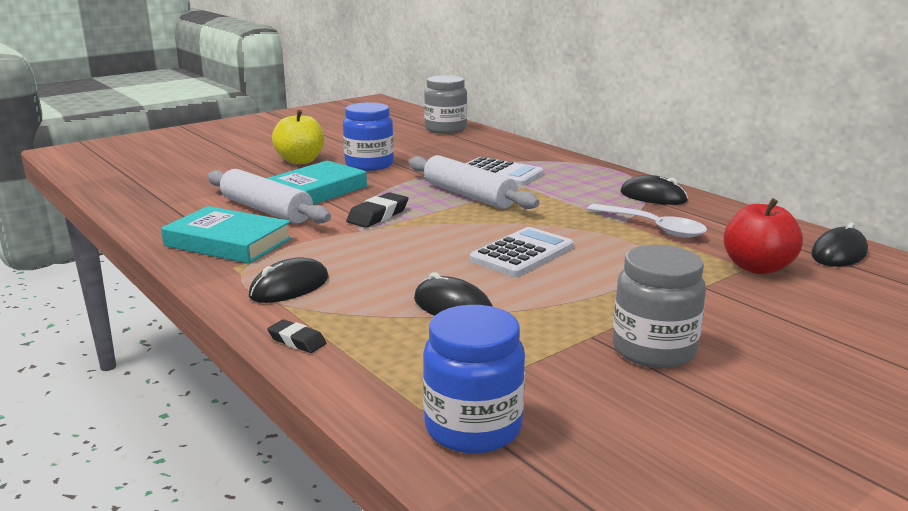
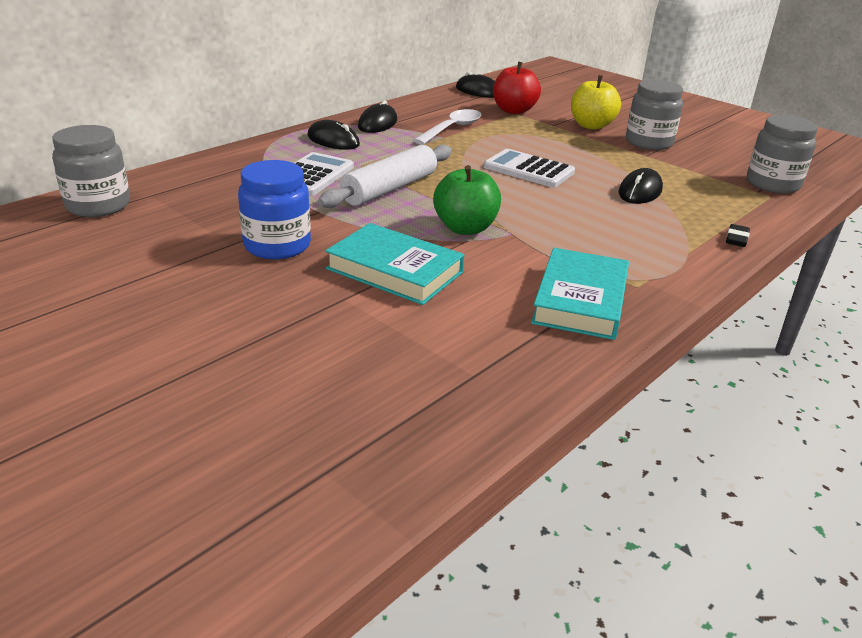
camera: 100 degrees left, 10 degrees up
(266, 210) = (472, 293): white rolling pin -> none
(289, 287) = (656, 253): black mouse -> black mouse (333, 140)
(300, 161) = (254, 298): yellow apple -> yellow apple (591, 125)
(378, 215) = (465, 228): black eraser -> green apple
(473, 427) = (772, 184): blue jar -> grey jar

